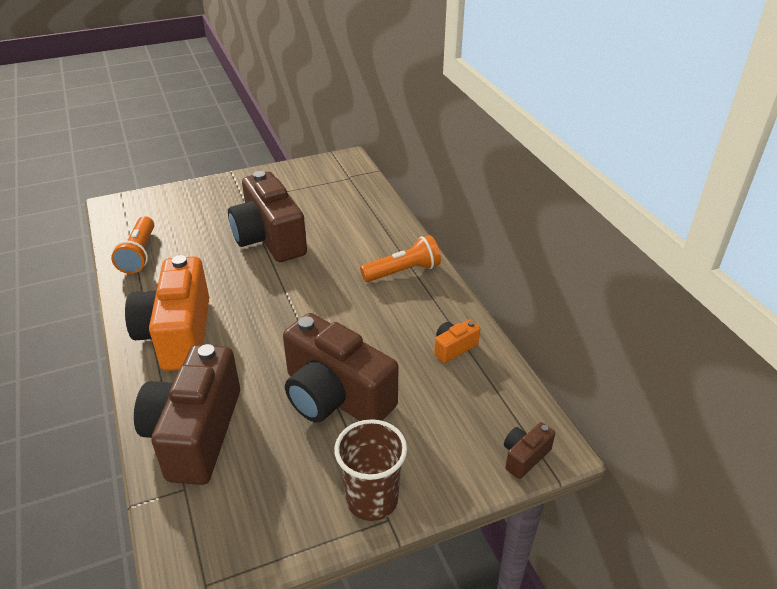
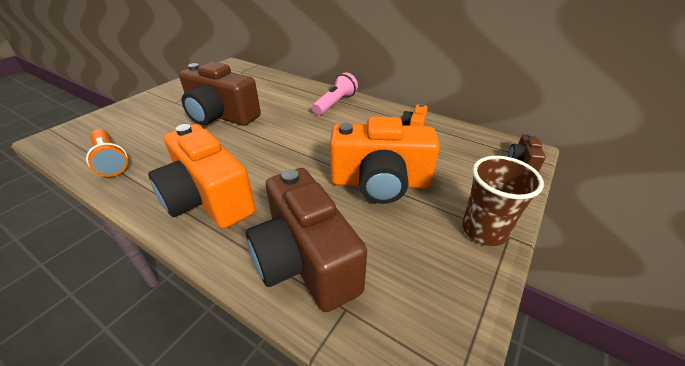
camera: 35 degrees left, 0 degrees up
(335, 396) = (380, 183): brown camera -> orange camera
(403, 271) = (335, 103): orange flashlight -> pink flashlight

